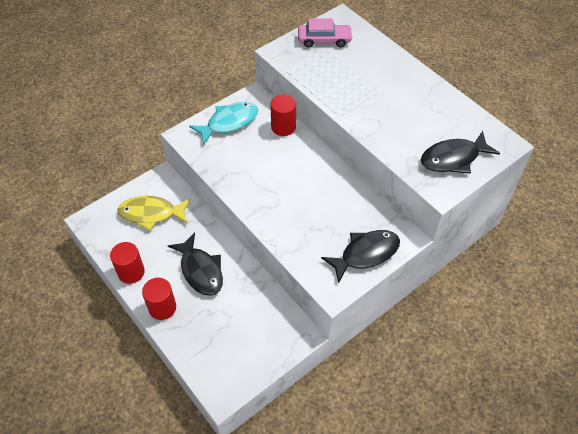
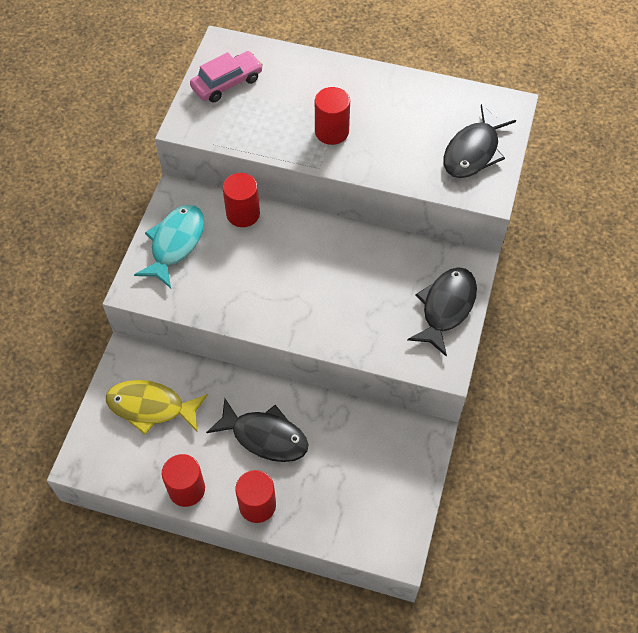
camera: 35 degrees left, 5 degrees up
(151, 213) = (151, 407): yellow fish -> yellow fish turned 45 degrees clockwise
(366, 99) = (331, 132): none -> red cylinder

